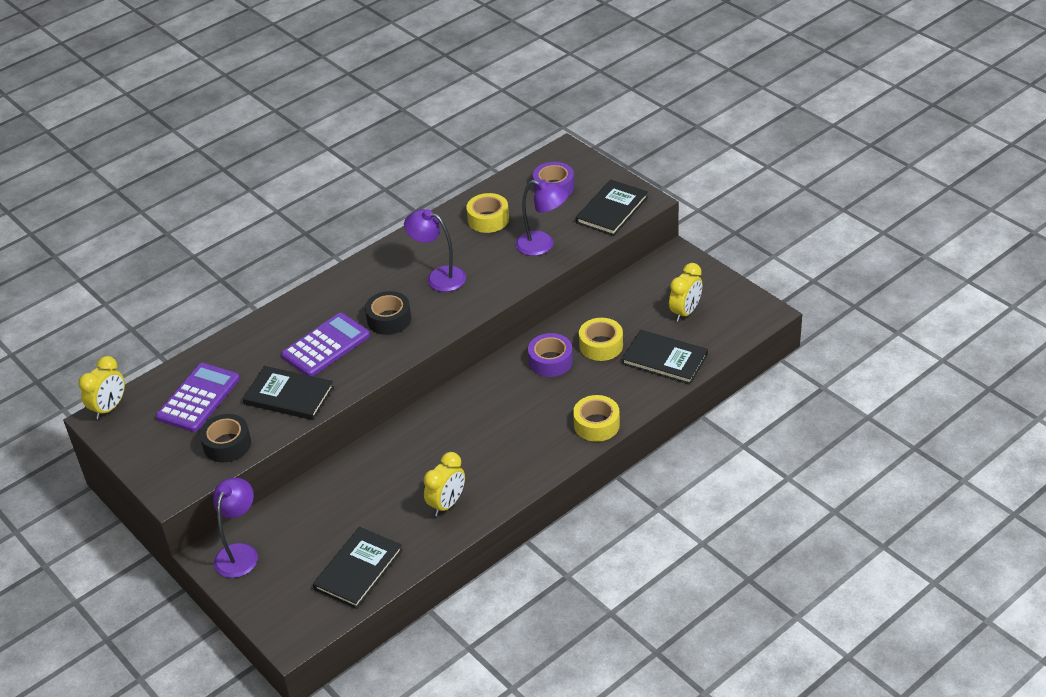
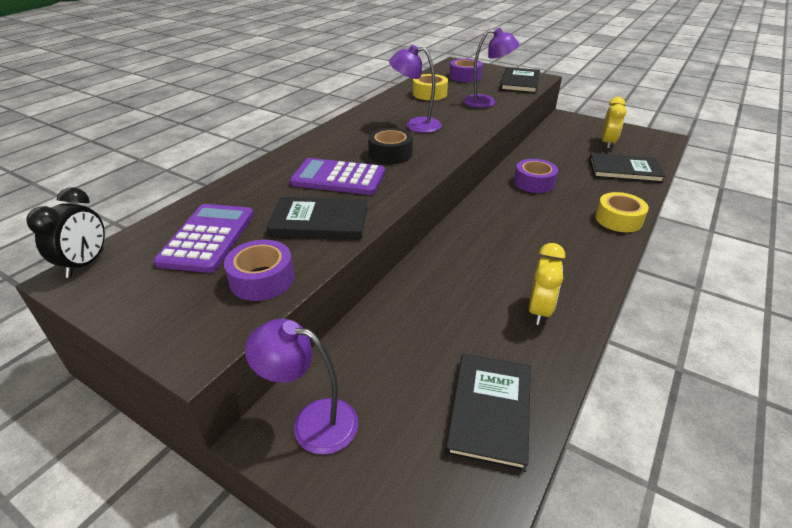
camera: 20 degrees left, 5 degrees down
(109, 408) = (85, 264): yellow clock -> black clock
(227, 444) = (262, 279): black tape -> purple tape
(240, 553) = (312, 422): purple lamp -> purple lamp turned 75 degrees counterclockwise
(326, 346) = (338, 178): purple calculator -> purple calculator turned 105 degrees counterclockwise
(601, 345) = (565, 168): yellow tape -> none

